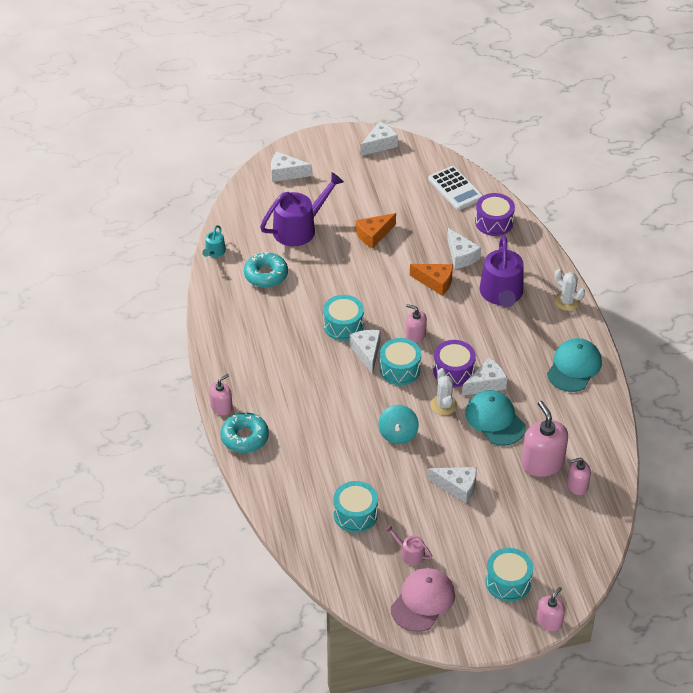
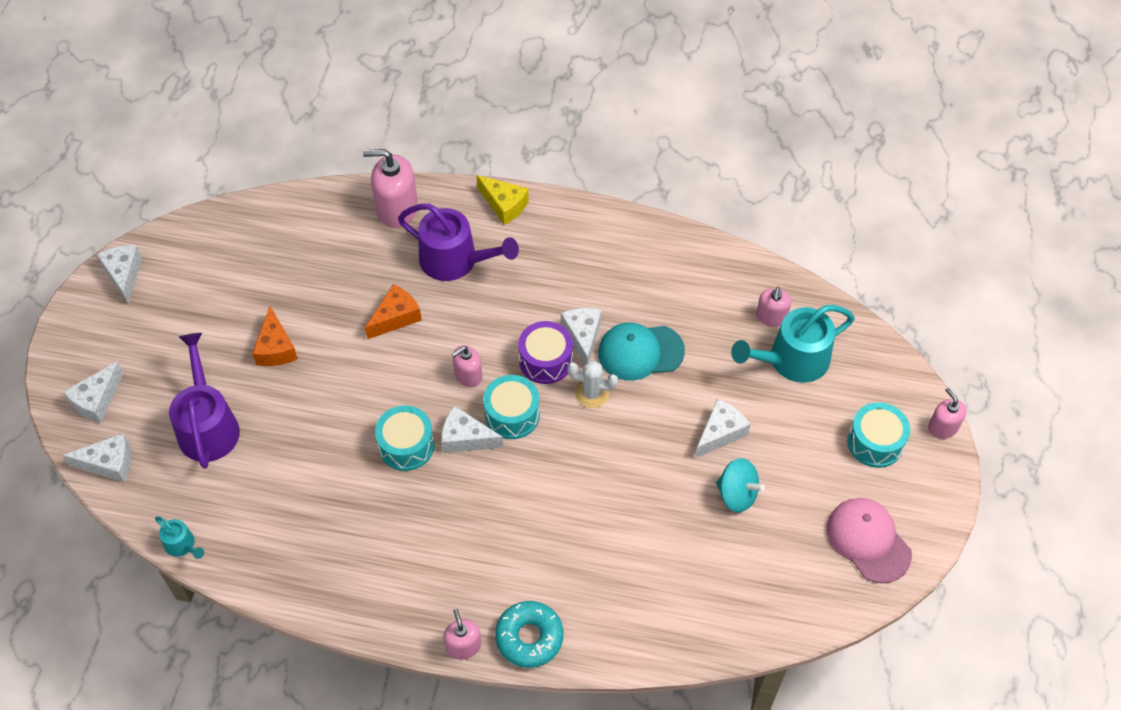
camera: 65 degrees left, 10 degrees up
(266, 275) = (265, 499): turquoise donut -> none
(355, 514) = (711, 559): turquoise drum -> none
(398, 434) = (611, 460): turquoise spinning top -> turquoise spinning top (737, 494)
(410, 554) = (795, 525): pink watering can -> none
(455, 189) = (257, 230): white calculator -> none
(461, 256) = (370, 273): white cheese -> white cheese (109, 464)
(494, 222) = (338, 217): purple drum -> none
(542, 463) = (725, 335): pink soap dispenser -> pink soap dispenser (397, 209)
(547, 510) = (792, 360): none -> turquoise watering can
(567, 302) = (504, 205): white cactus -> yellow cheese
(574, 367) = (603, 243): turquoise cap -> none

